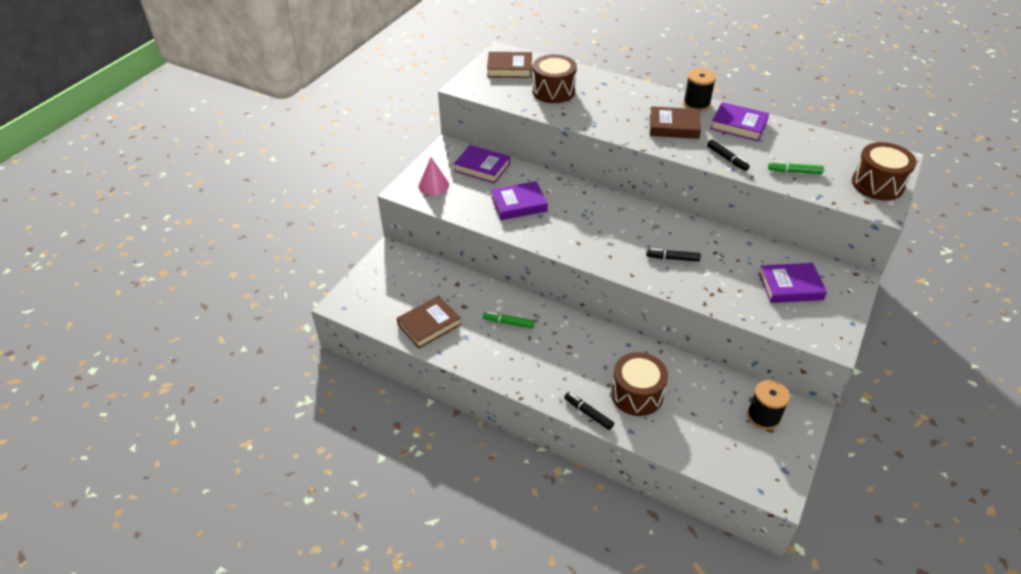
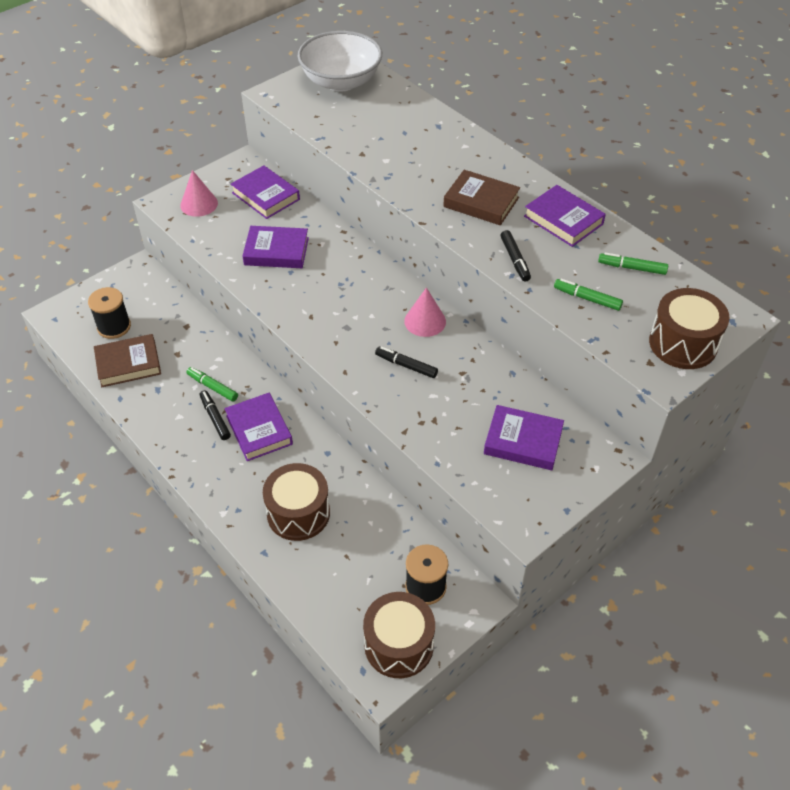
camera: 20 degrees right, 5 degrees up
(509, 68) = (341, 82): brown book -> white bowl
(553, 91) = (371, 122): brown drum -> brown drum (399, 645)
(566, 343) = (259, 430): none -> purple book
(588, 413) = (231, 517): black marker -> black marker (215, 418)
(663, 224) = (425, 321): none -> pink cone
(696, 104) = (531, 179): black spool -> black spool (114, 327)
(807, 145) = (632, 268): none -> green marker

